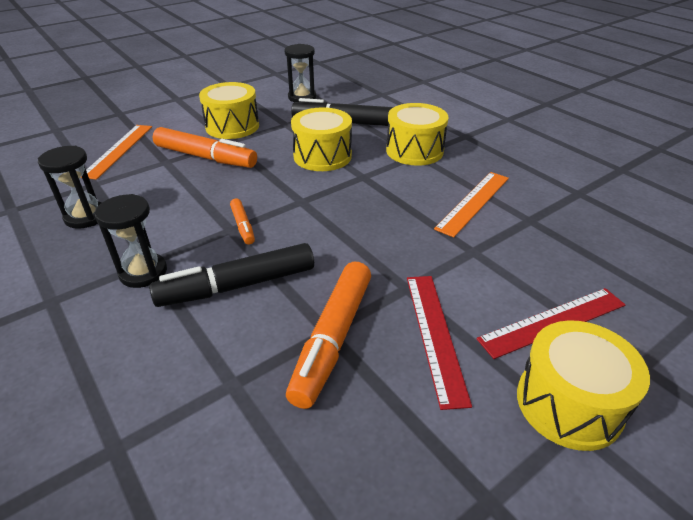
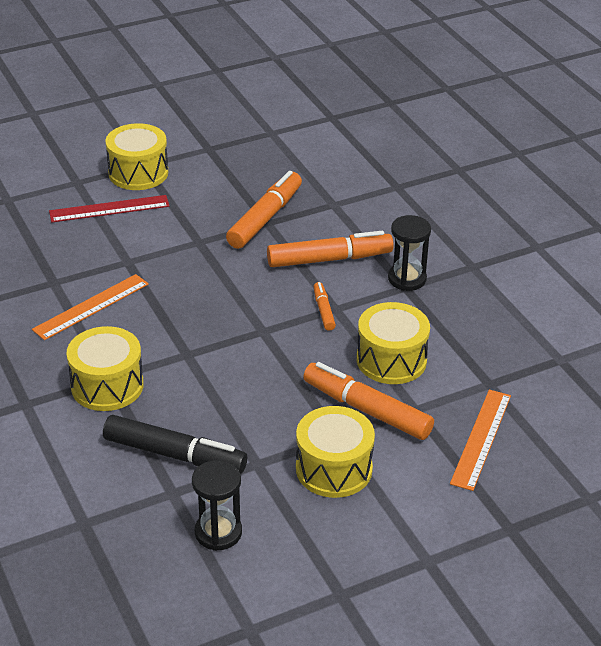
camera: 170 degrees left, 0 degrees up
(86, 217) = (479, 340): black hourglass -> none
(237, 286) = (329, 259): black marker -> orange marker
(322, 156) = (223, 392): yellow drum -> yellow drum (391, 360)
(435, 335) = (195, 212): red ruler -> none

